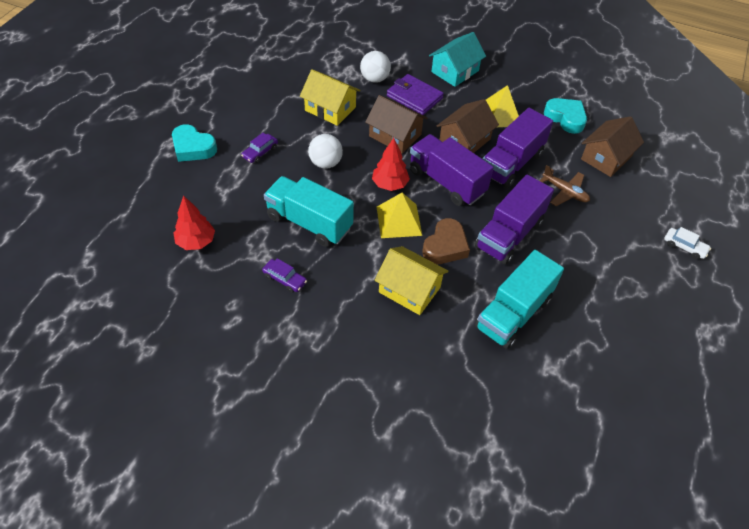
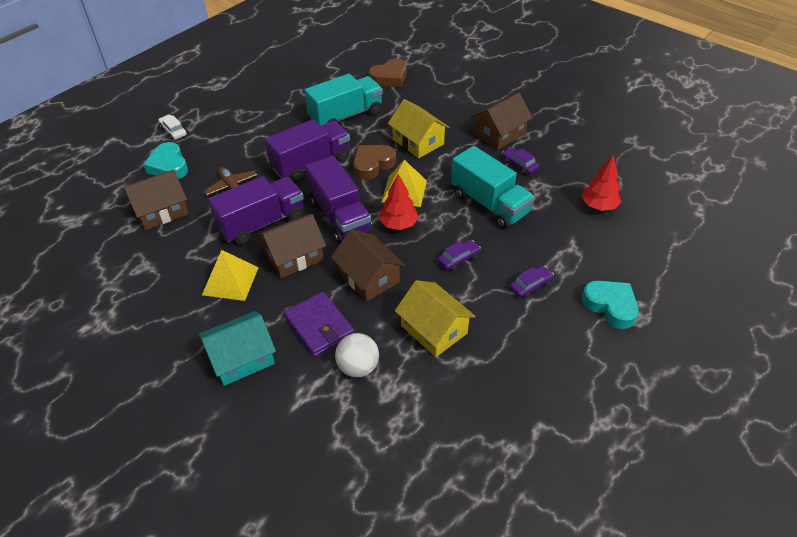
camera: 160 degrees left, 5 degrees down
(316, 324) = (499, 133): none -> brown house
(325, 163) = (458, 259): white ball -> purple car
(495, 403) = (389, 78): none -> brown heart
(565, 118) = (160, 261): turquoise heart -> turquoise heart (169, 166)

